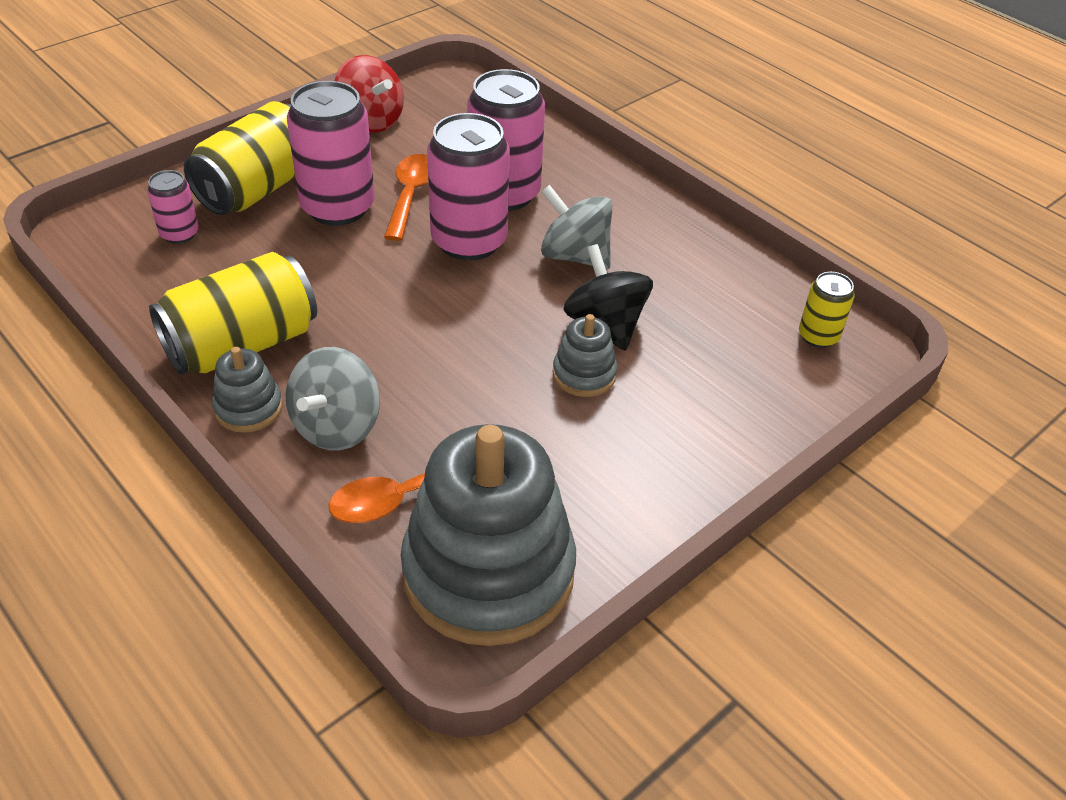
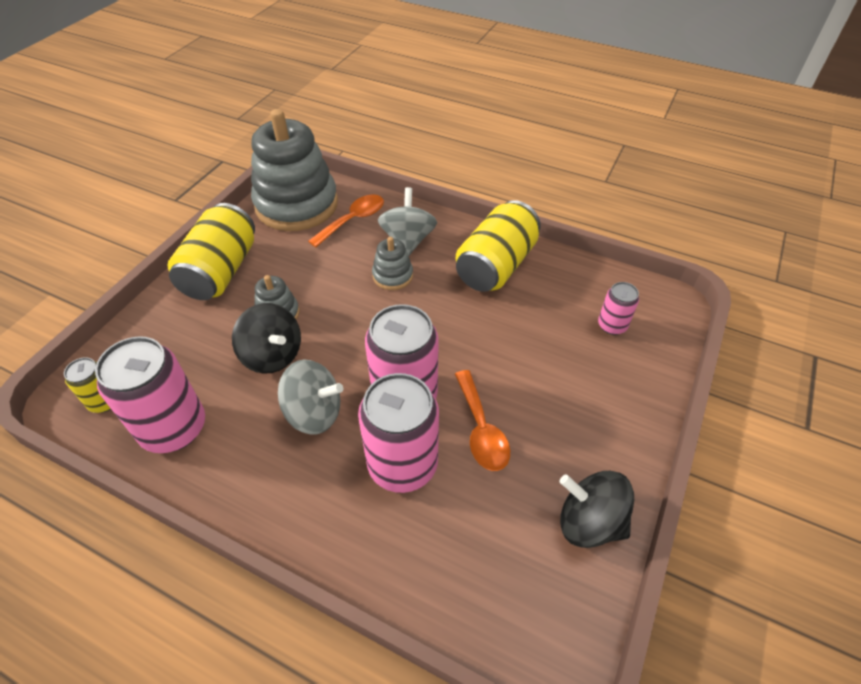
camera: 160 degrees right, 5 degrees up
(248, 408) = (461, 235): grey stacking toy -> grey stacking toy (392, 276)
(258, 188) = (603, 388): yellow can -> yellow can (221, 271)
(338, 207) = (527, 392): pink can -> pink can (174, 428)
(370, 121) = (589, 522): red spinning top -> black spinning top

